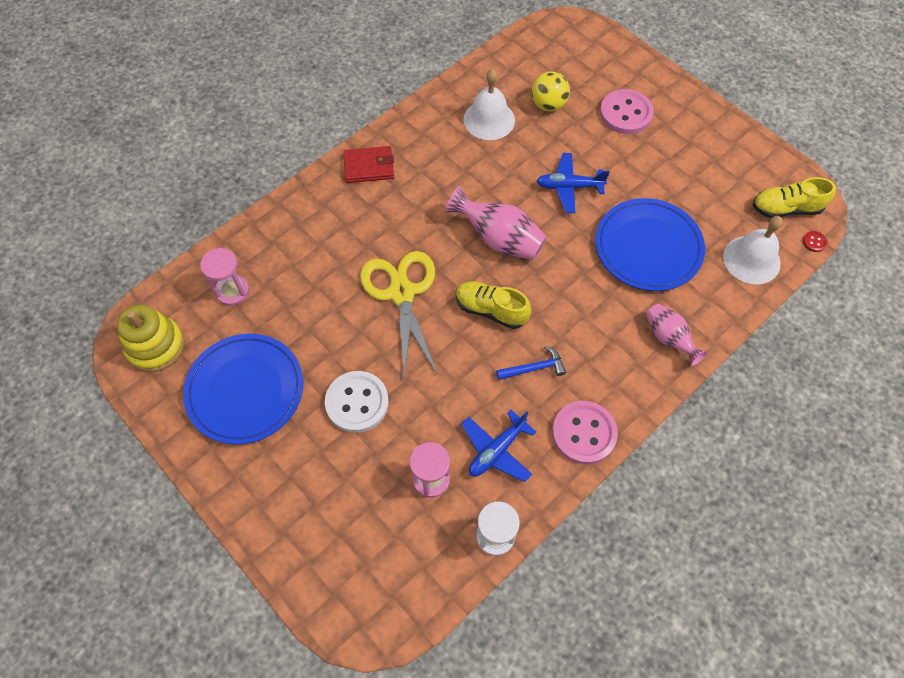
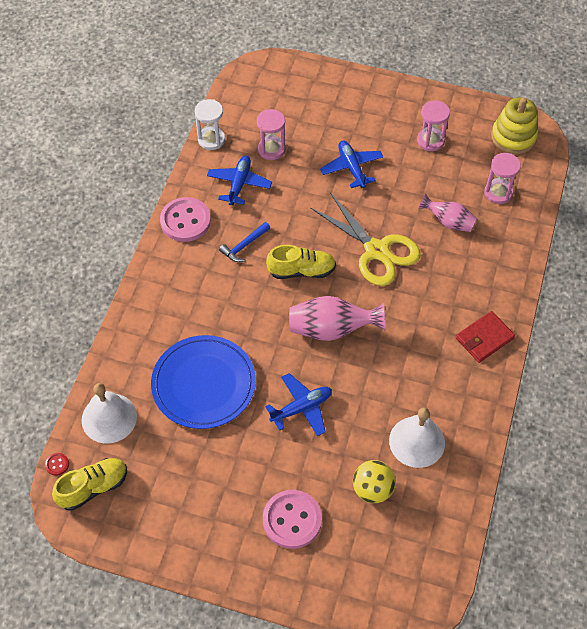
camera: 150 degrees right, 5 degrees down
(245, 390) = (430, 141): blue plate -> pink hourglass
(357, 402) = (352, 168): white button -> blue plane
(669, 338) = (153, 315): pink vase -> pink vase (448, 222)

